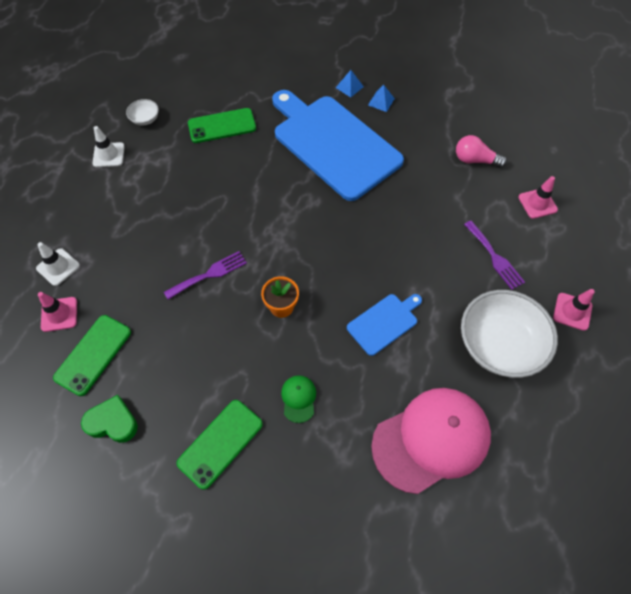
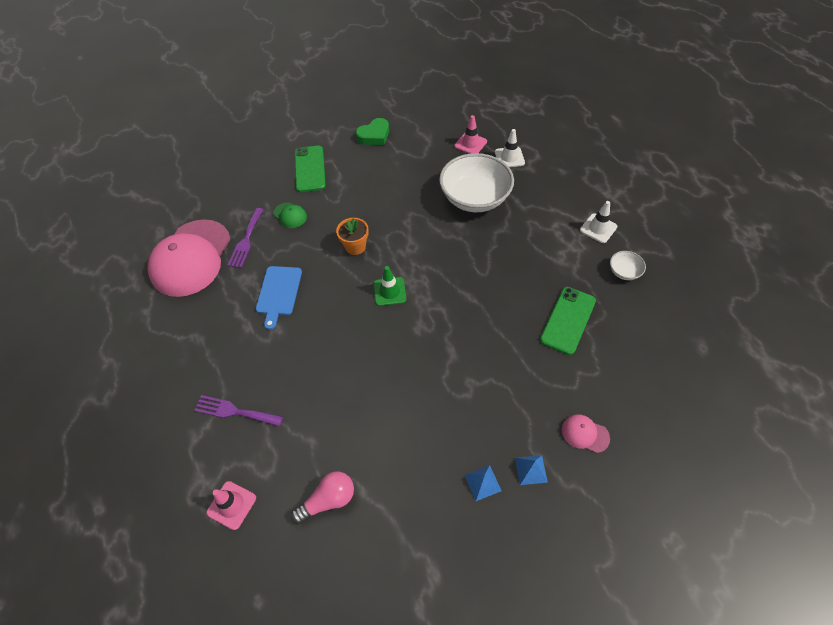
camera: 135 degrees right, 5 degrees down
(93, 355) = (425, 146): green phone -> none
(209, 274) = (422, 225): purple fork -> purple fork (246, 240)
(301, 77) = (585, 434): none -> pink cap
(302, 244) = (389, 291): none -> green traffic cone
(333, 144) = (467, 391): blue cutting board -> none
(499, 345) = (184, 346): white bowl -> white bowl (475, 198)
(572, 311) = (139, 420): pink traffic cone -> none

